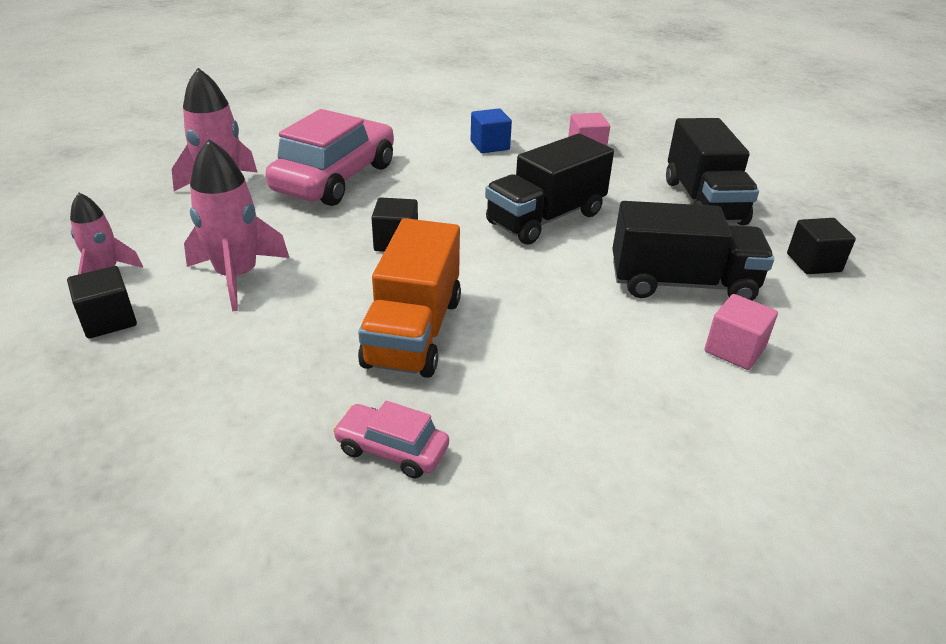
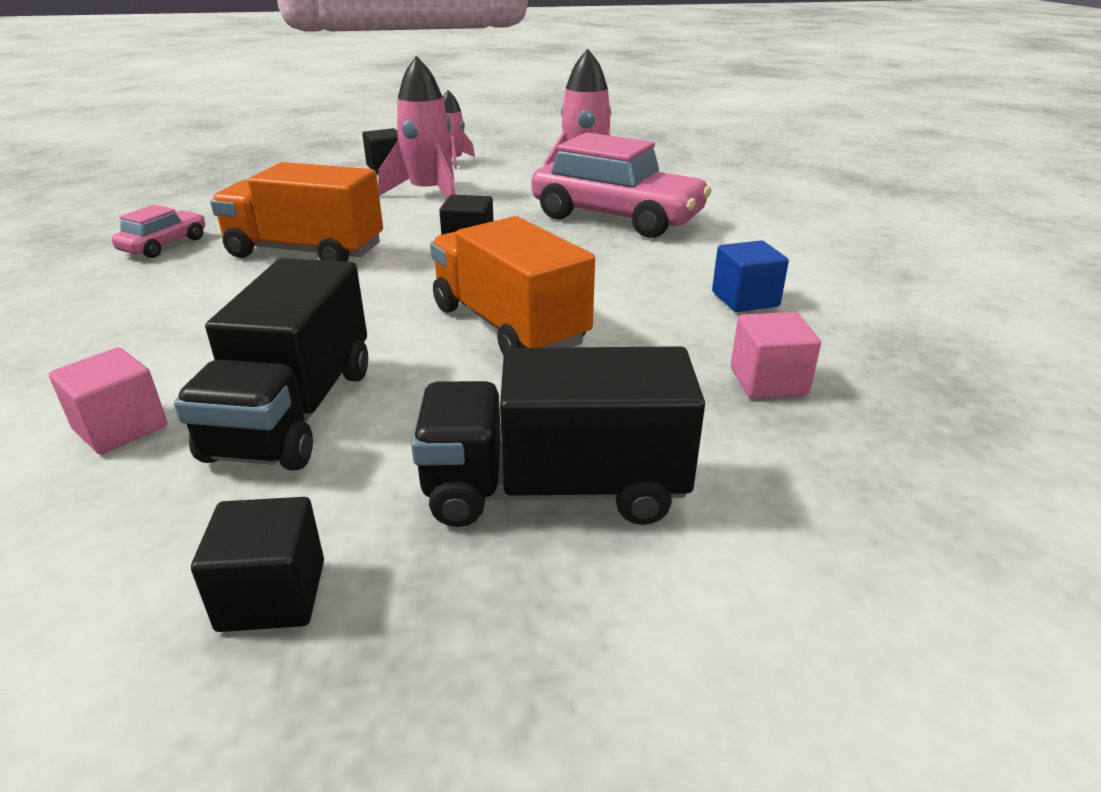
camera: 95 degrees right, 5 degrees down
(545, 218) = (509, 326): black truck -> orange truck

